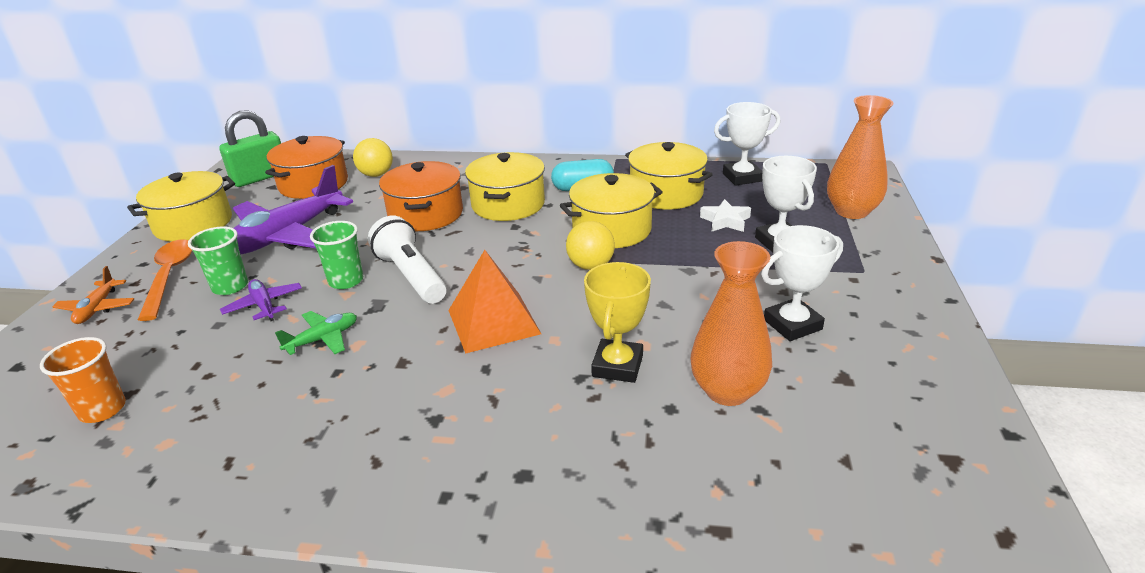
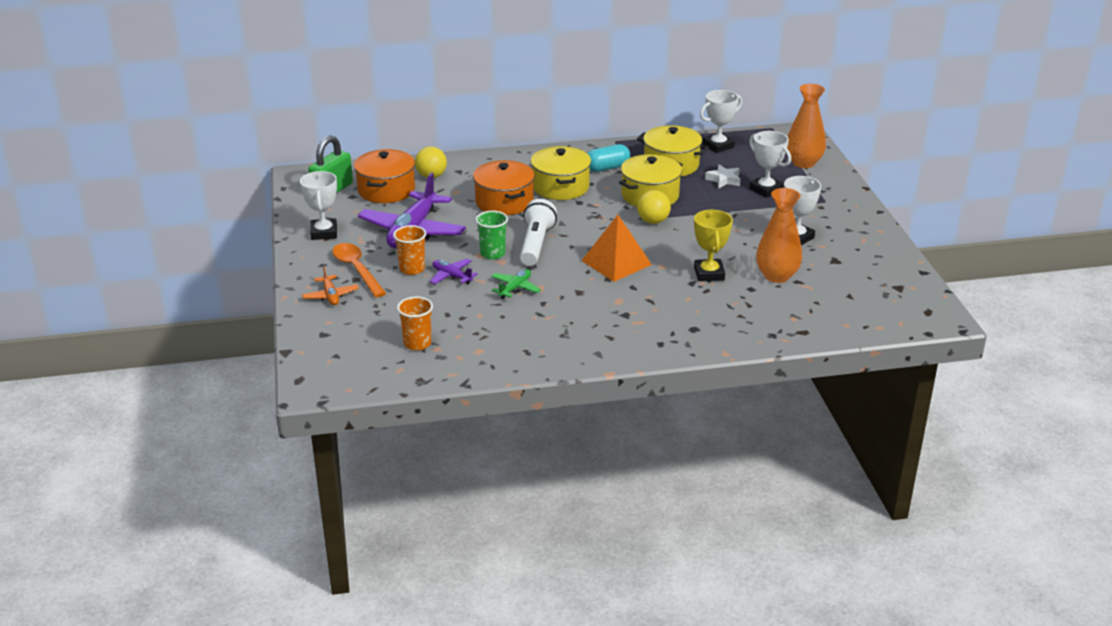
camera: 20 degrees left, 0 degrees up
(193, 224) = (324, 233): yellow pot -> white trophy
(230, 287) = (412, 269): green cup -> orange cup
(411, 276) = (536, 244): white flashlight -> white flashlight turned 60 degrees clockwise

